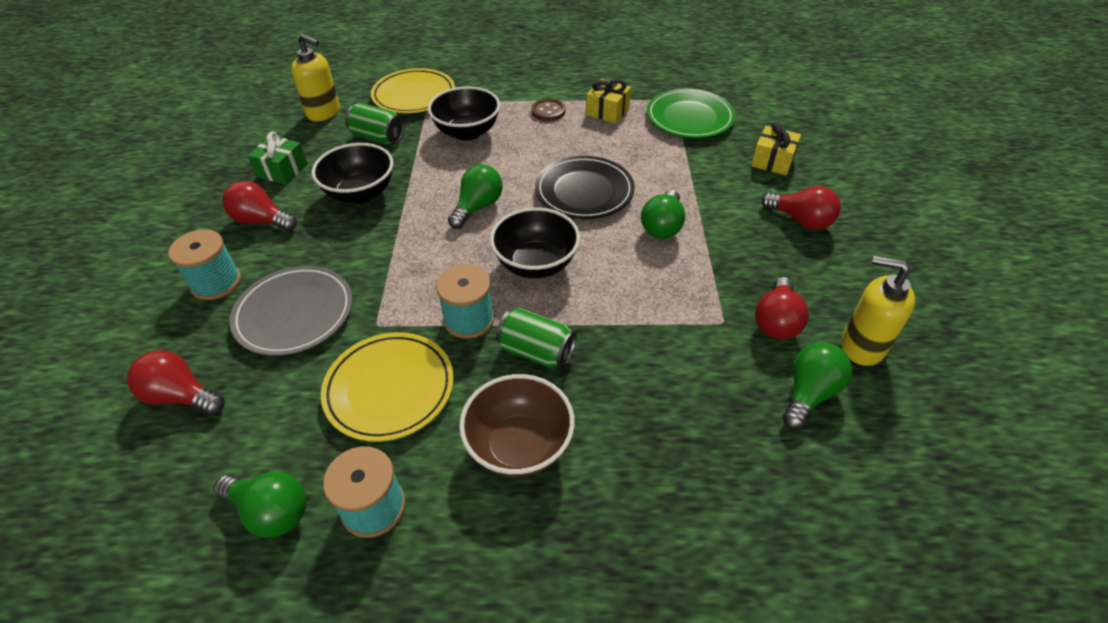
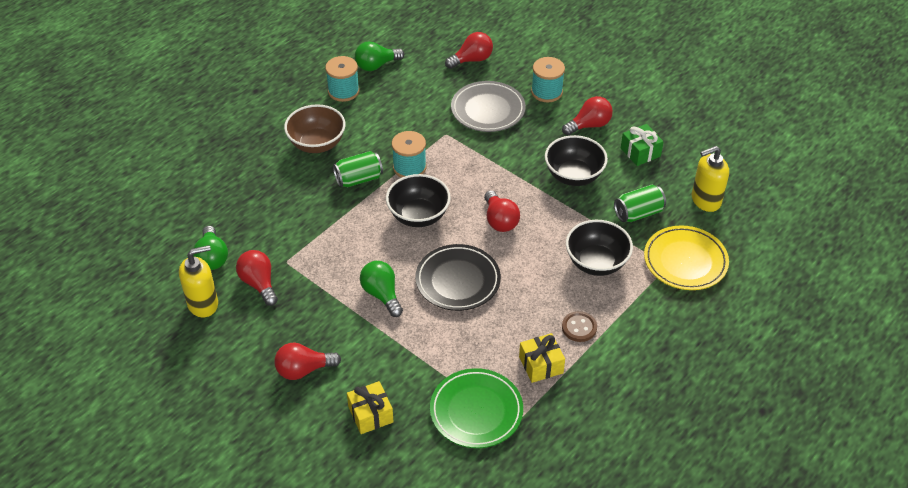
camera: 130 degrees right, 0 degrees up
(389, 389) = (398, 120): yellow plate -> none
(478, 207) = (500, 220): green light bulb -> red light bulb

